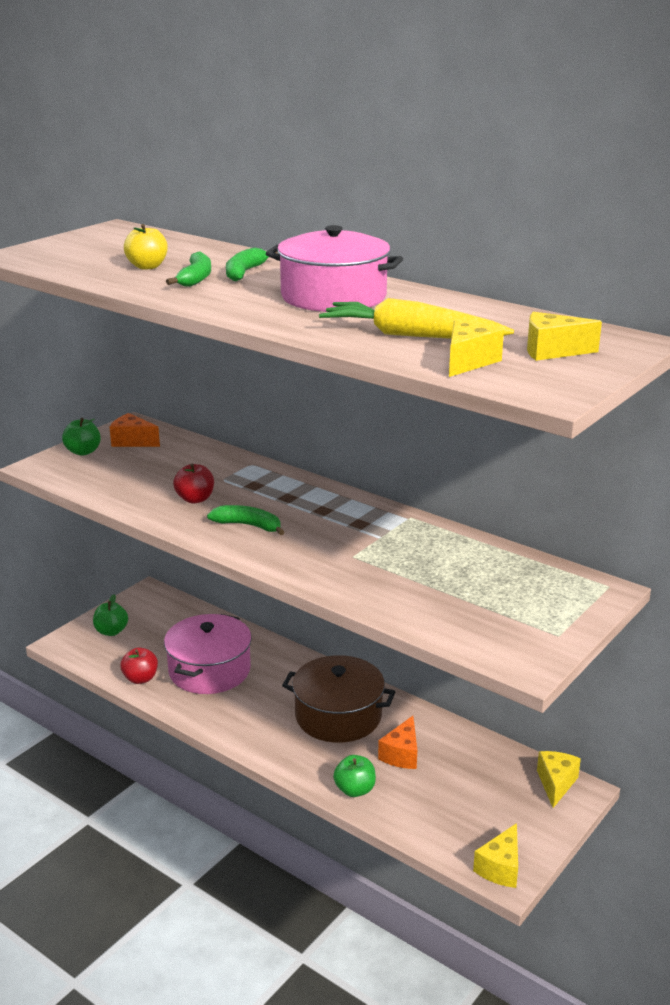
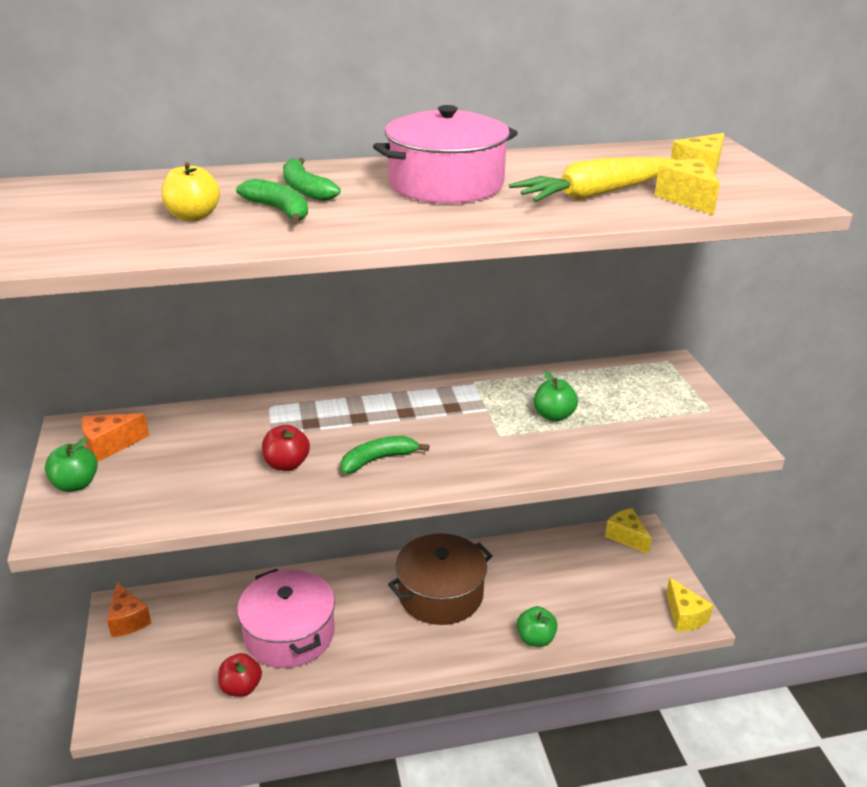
camera: 50 degrees left, 5 degrees up
(111, 631) = (141, 668): green apple -> green apple (553, 416)
(402, 754) = (522, 589): orange cheese -> orange cheese (128, 620)

